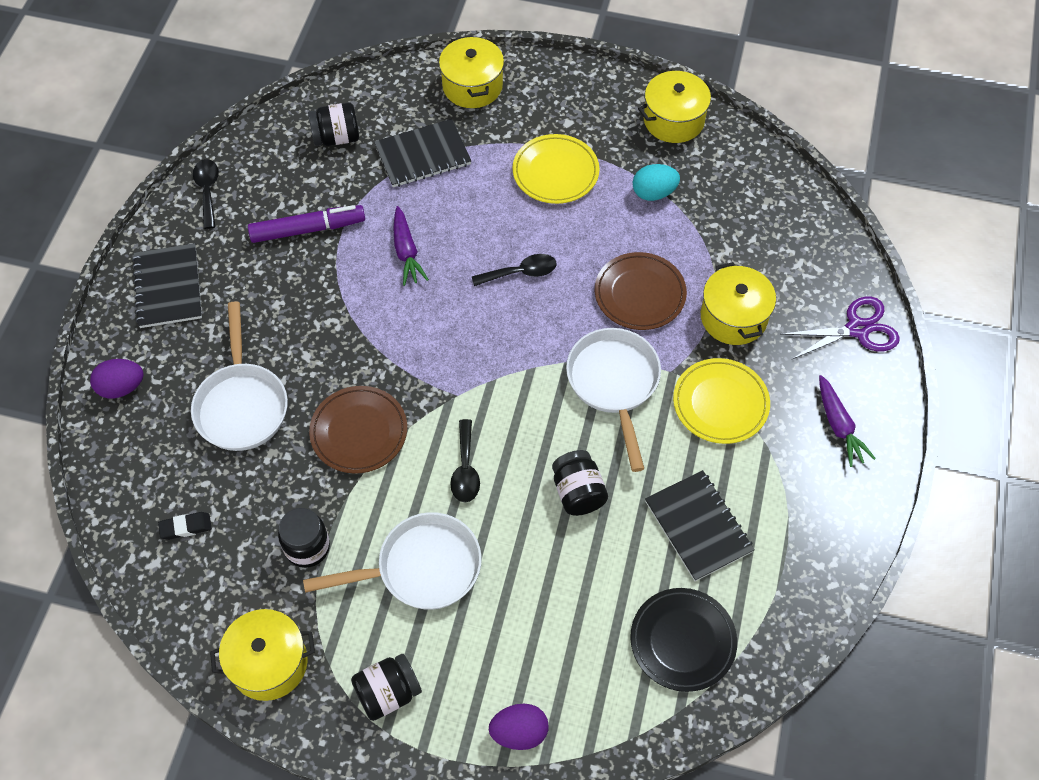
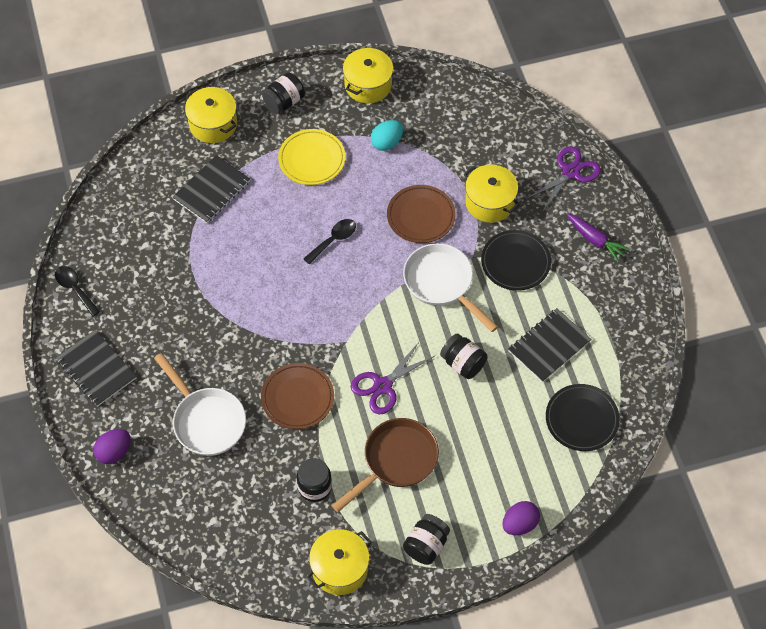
camera: 30 degrees left, 0 degrees up
(185, 527) = (225, 517): black eraser -> none
(308, 229) = (167, 281): purple marker -> none
(336, 137) = (141, 207): black jar -> black jar (284, 102)
(406, 252) = (247, 263): purple carrot -> none
(421, 568) = (396, 461): white pan -> brown pan
(465, 469) = (383, 386): black spoon -> purple scissors
(698, 526) = (549, 346): black notebook -> black notebook turned 75 degrees counterclockwise
(720, 403) = (515, 262): yellow plate -> black plate

